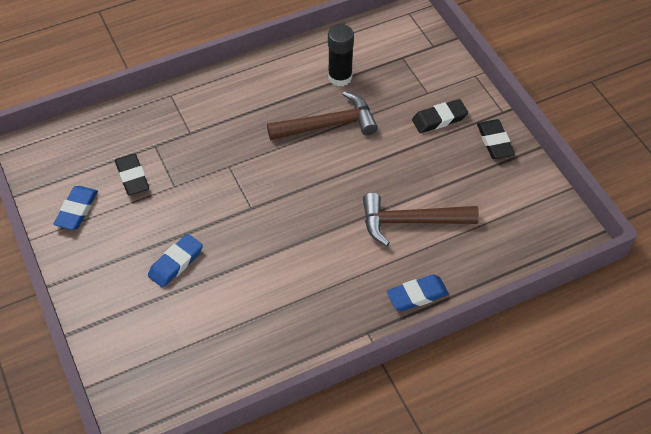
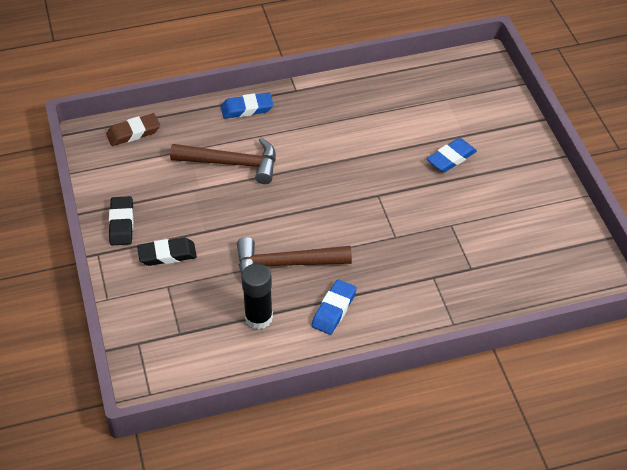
camera: 170 degrees left, 5 degrees down
(77, 210) = (546, 214): blue eraser -> blue eraser (334, 310)
(132, 177) = (493, 238): black eraser -> none
(530, 244) = (133, 133): none -> brown eraser

